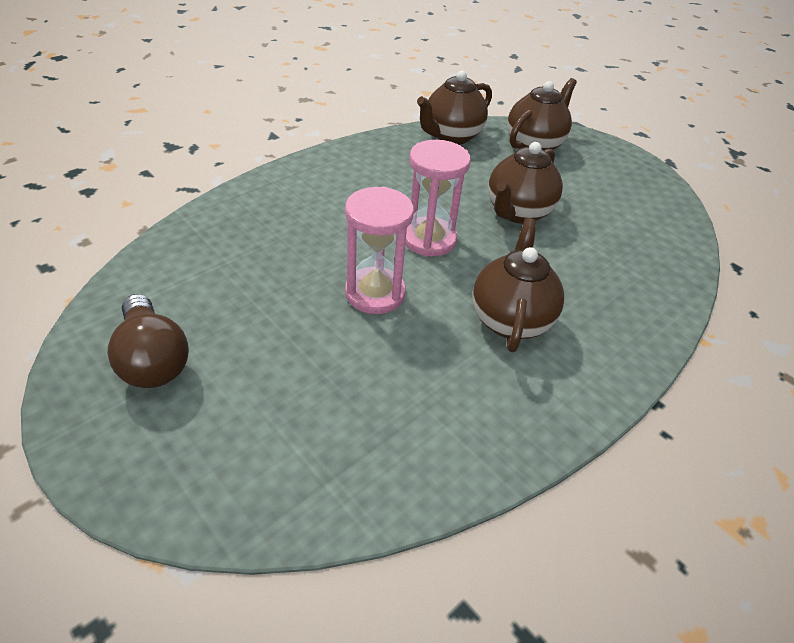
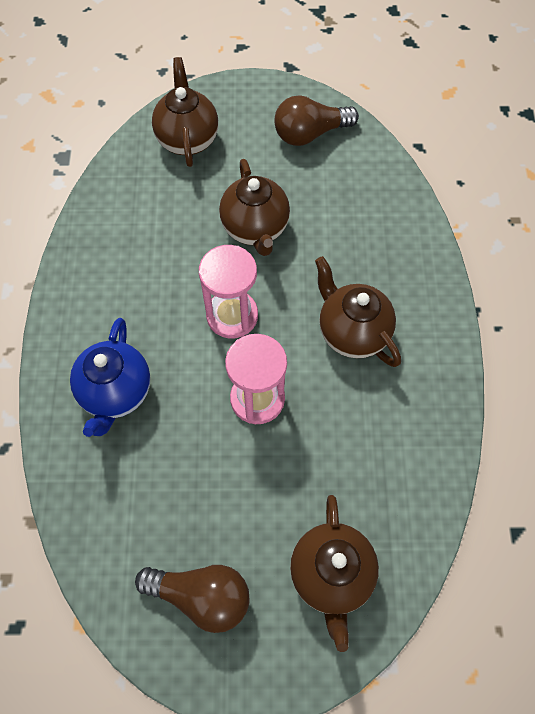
camera: 45 degrees left, 20 degrees up
(292, 215) = (116, 393): none -> blue teapot
(451, 136) = (119, 188): brown teapot -> brown teapot (331, 575)
(637, 198) = (310, 133): none -> brown light bulb

